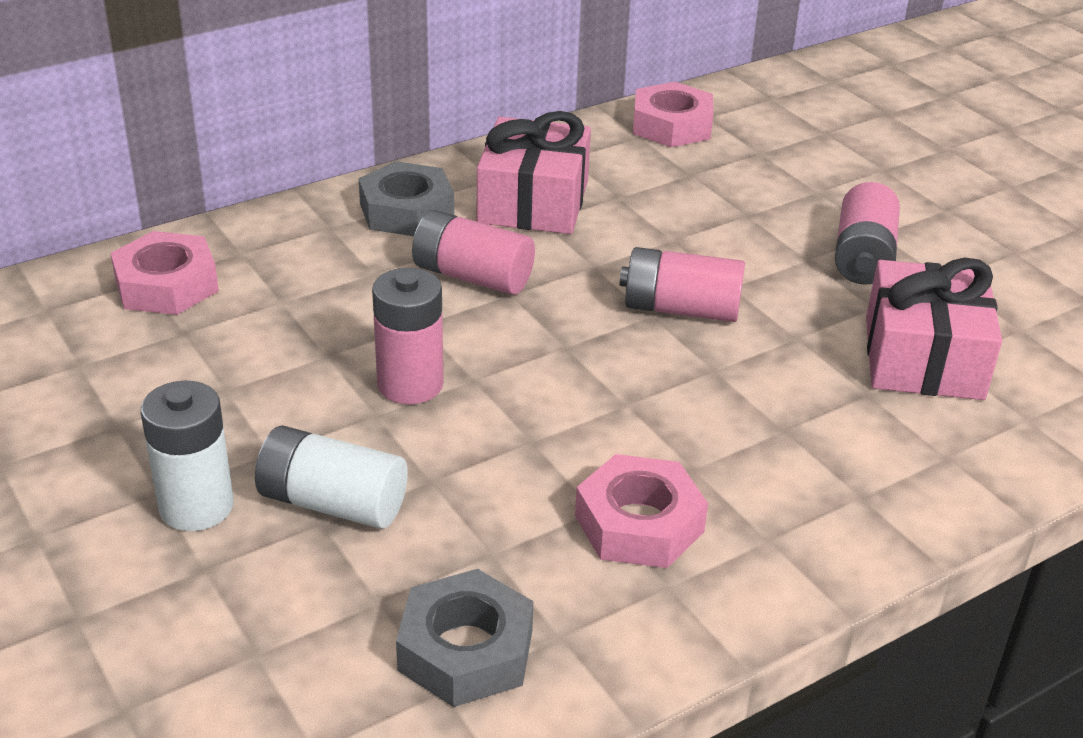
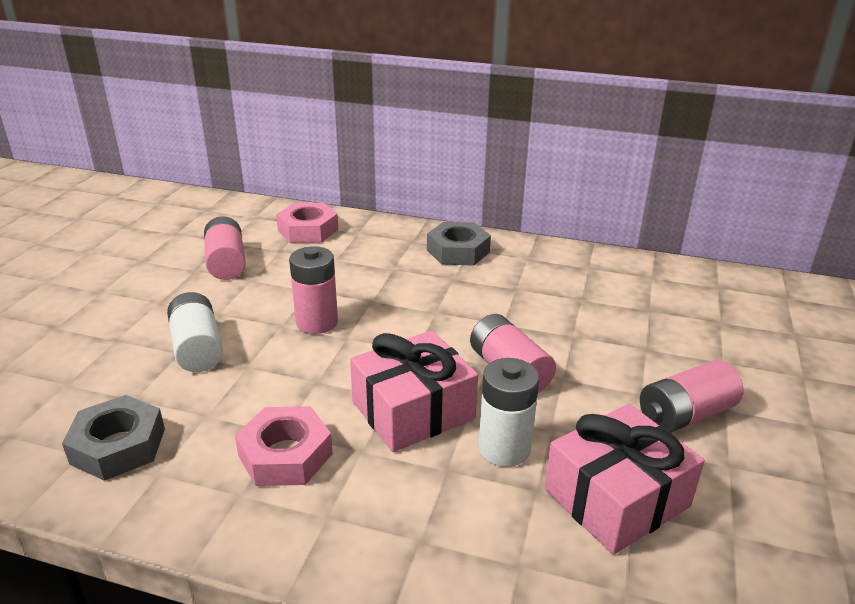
camera: 50 degrees right, 5 degrees down
(196, 506) = (158, 316): white battery -> white battery (504, 448)
(472, 276) = (433, 294): pink battery -> pink battery (226, 263)
(533, 202) = (528, 278): pink gift -> pink gift (413, 410)
(672, 125) = (684, 281): pink nut -> none

